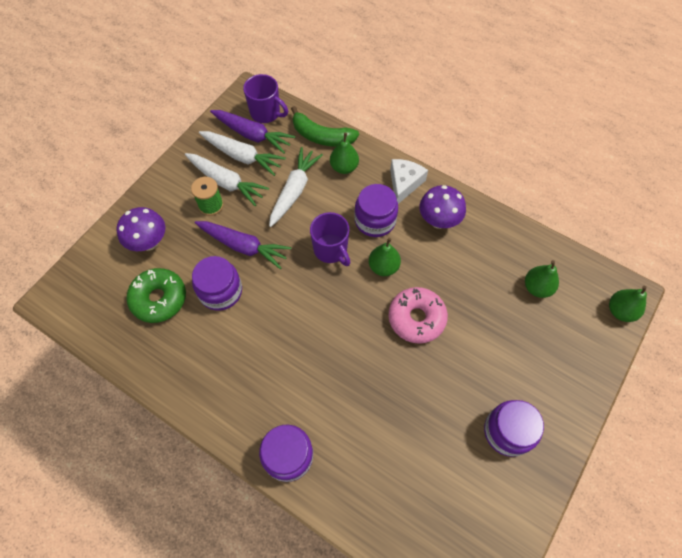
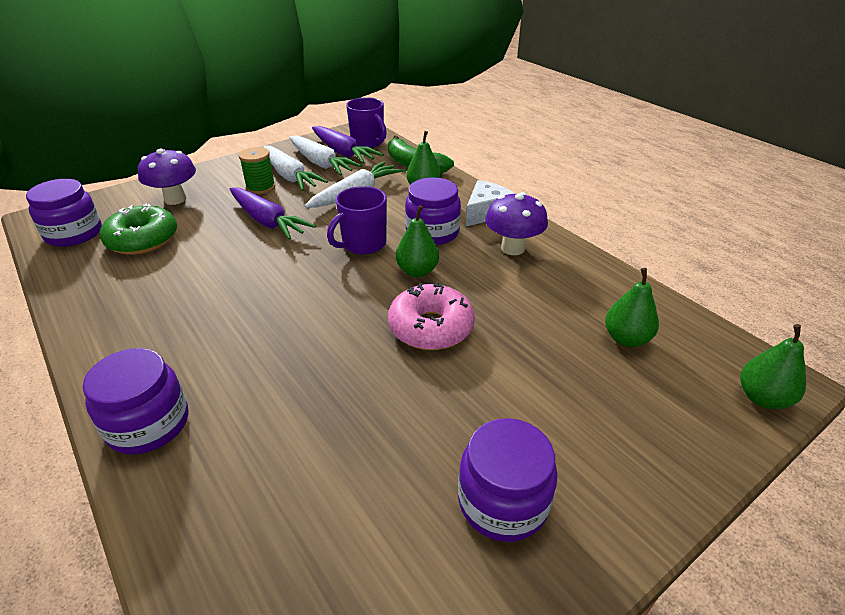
camera: 20 degrees right, 25 degrees down
(220, 291) = (211, 249): purple jar -> purple jar (74, 234)
(331, 250) = (363, 244): purple mug -> purple mug turned 60 degrees clockwise

